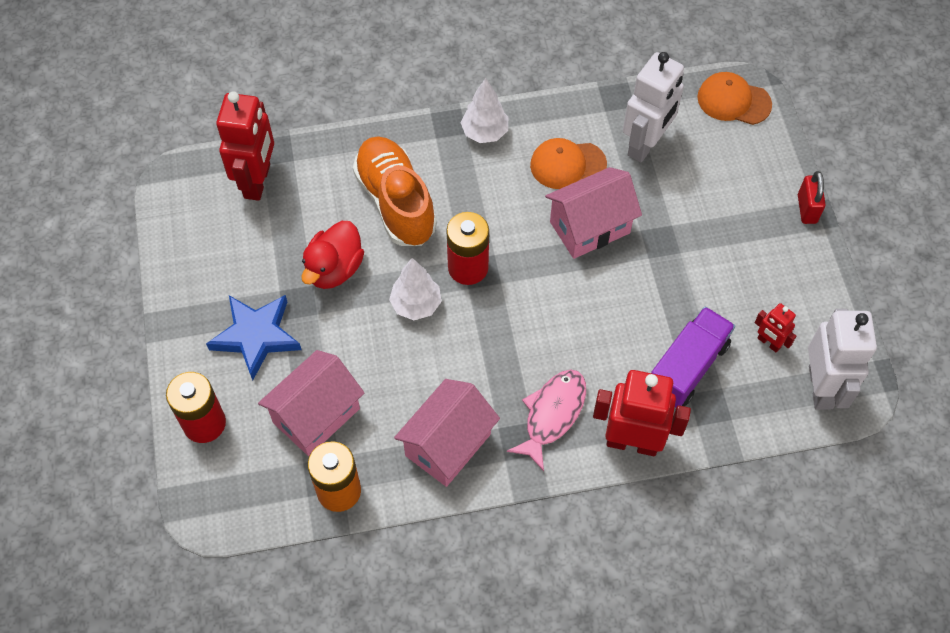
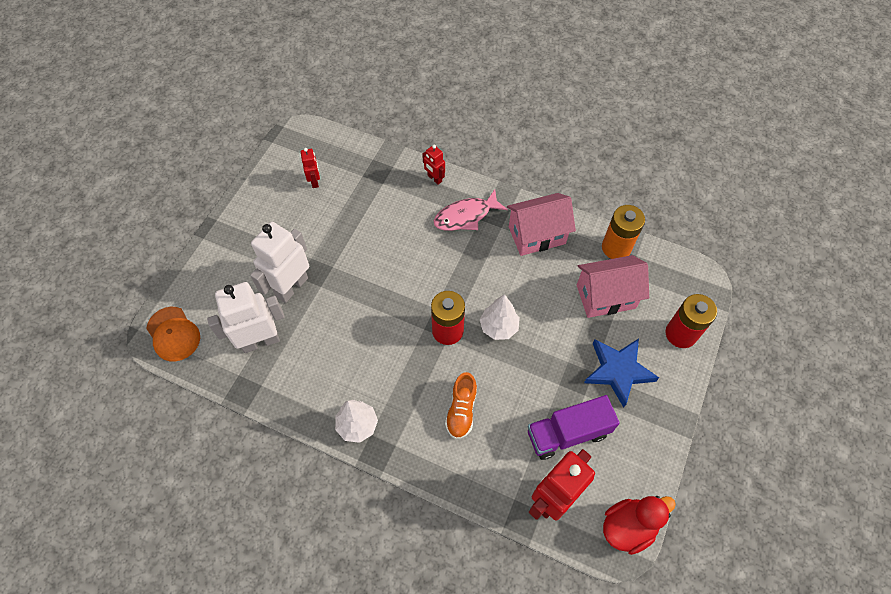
camera: 145 degrees left, 0 degrees up
(334, 269) = (537, 386): red duck -> red duck (628, 527)
(396, 202) = (461, 410): orange shoe -> orange shoe, size x0.57
(567, 165) = (324, 361): orange cap -> none
(589, 227) = (349, 308): pink house -> none
(632, 442) = (434, 178): red robot -> red robot, size x0.50
(687, 367) = (370, 195): purple truck -> purple truck (567, 433)
(807, 209) = (213, 236): red padlock -> none
(821, 387) = (312, 146): white robot -> white robot (291, 287)

